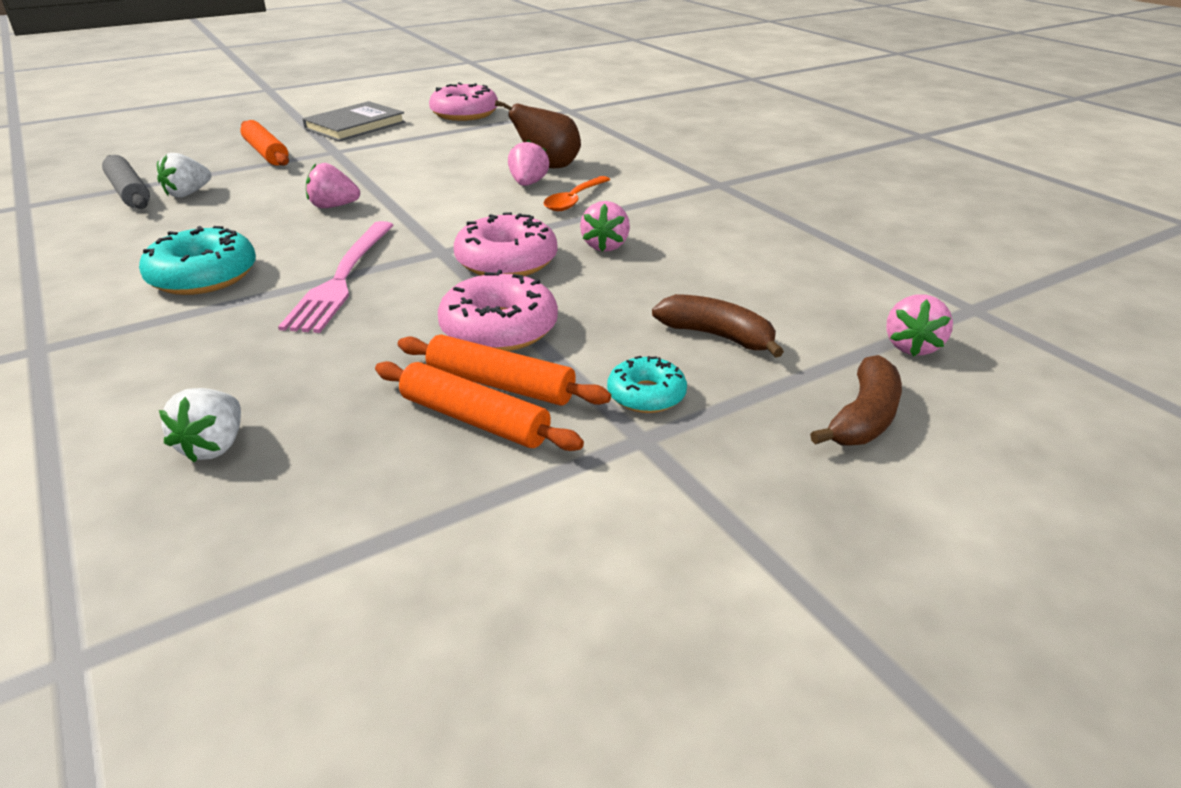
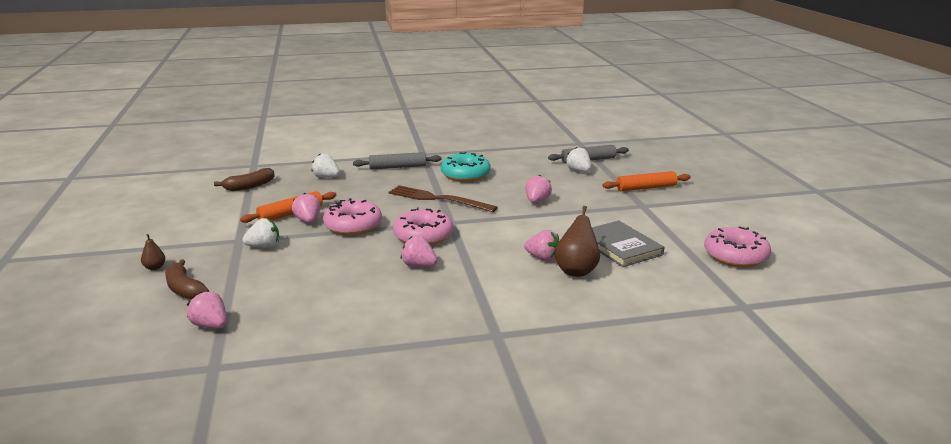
camera: 110 degrees right, 10 degrees down
(140, 360) = (397, 167): none -> grey rolling pin
(342, 278) = (438, 199): pink fork -> brown fork
(355, 125) = (705, 214): grey book -> grey book (620, 246)
(500, 384) = (308, 221): orange rolling pin -> pink strawberry
(574, 200) = (501, 269): orange spoon -> none
(646, 395) = (264, 246): turquoise donut -> white strawberry
(717, 336) = (287, 273): brown banana -> brown banana (249, 186)
(842, 501) = (155, 267): none -> brown pear

